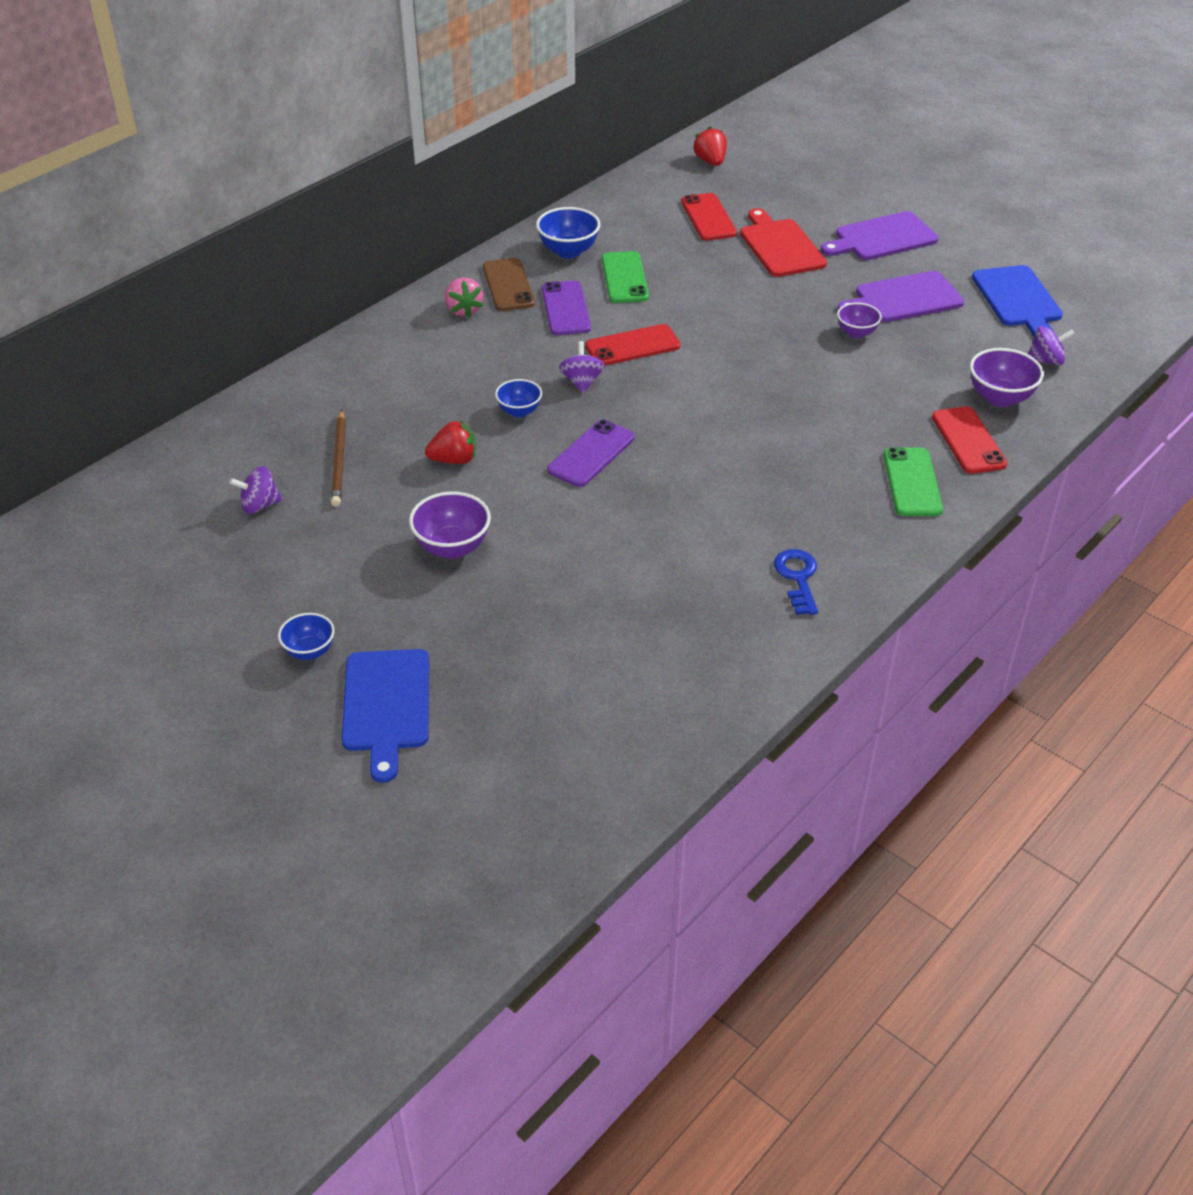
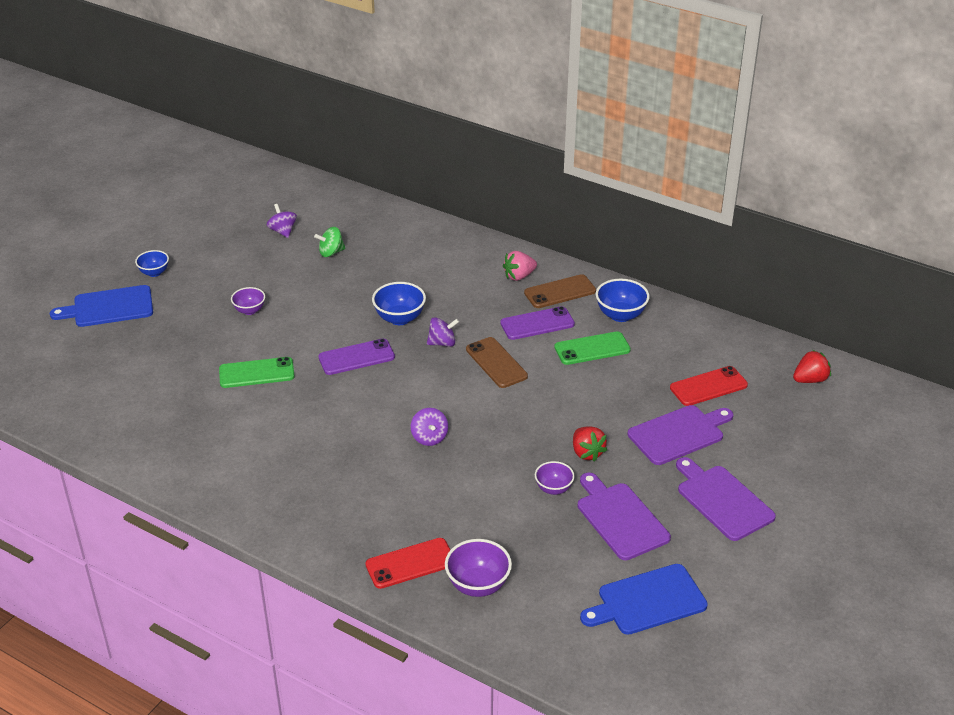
camera: 80 degrees right, 5 degrees down
(339, 461) = (331, 252): brown pencil -> green spinning top
(452, 547) = (249, 310): purple bowl -> purple bowl, size x0.64
(454, 460) = (339, 298): red strawberry -> red strawberry (587, 453)
(519, 411) = (399, 318): blue bowl -> blue bowl, size x1.55
(591, 454) = (356, 357): purple phone -> purple phone turned 45 degrees counterclockwise
(632, 346) = (496, 363): red phone -> brown phone
(780, 246) = (679, 434): red cutting board -> purple cutting board
(797, 578) = (228, 470): blue key -> none
(912, 482) = (348, 529): green phone -> green phone (256, 373)
(1046, 360) = (547, 620): purple spinning top -> purple spinning top (429, 437)

